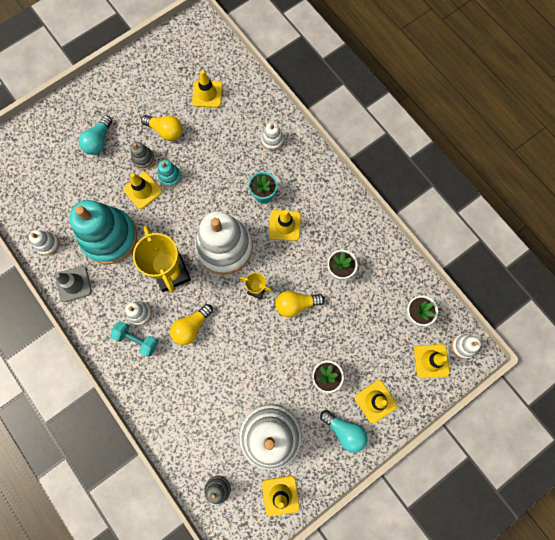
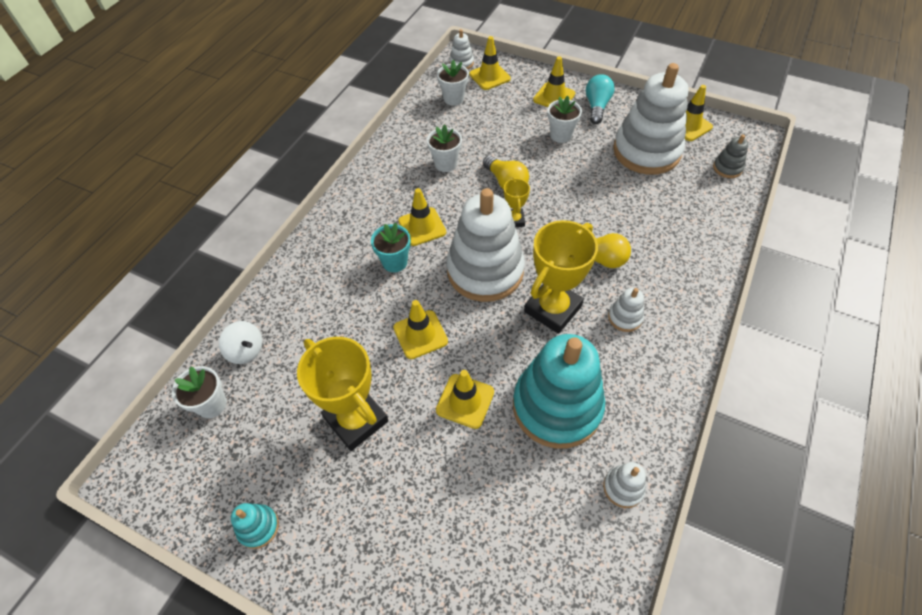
camera: 115 degrees left, 20 degrees down
(73, 284) = (649, 415): grey traffic cone -> none
(99, 141) = (419, 512): turquoise light bulb -> none
(137, 340) = (655, 304): turquoise dumbbell -> none
(143, 159) = (416, 426): grey stacking toy -> none
(166, 131) = (356, 420): yellow light bulb -> yellow trophy
(170, 177) = (425, 376): turquoise stacking toy -> turquoise stacking toy (258, 527)
(207, 94) = (270, 394): yellow traffic cone -> yellow traffic cone (420, 334)
(218, 65) = (212, 404): none -> white flower pot
(243, 90) = (246, 350): none -> white spinning top
(272, 140) = (313, 284): white stacking toy -> none

